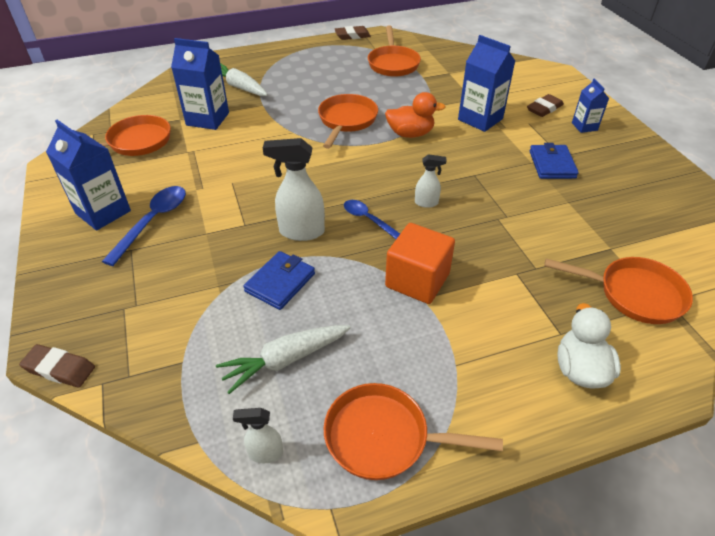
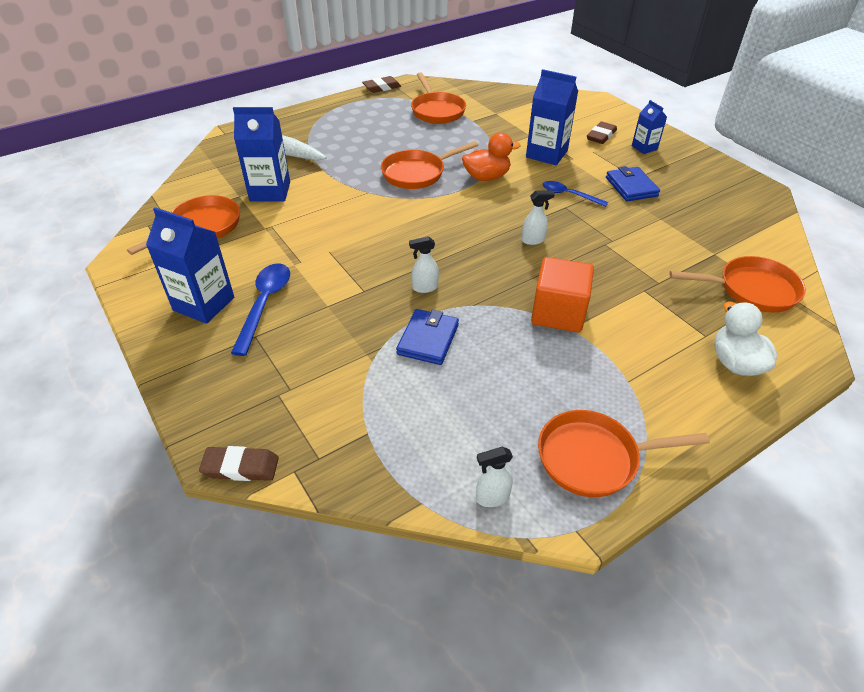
camera: 15 degrees left, 0 degrees up
(285, 360) = (469, 410): white carrot -> none
(301, 232) = (424, 288): white spray bottle -> white spray bottle, size x0.55
(346, 121) = (417, 173): orange pan -> orange pan turned 120 degrees counterclockwise
(369, 220) = (486, 265): blue spoon -> blue spoon (569, 195)

